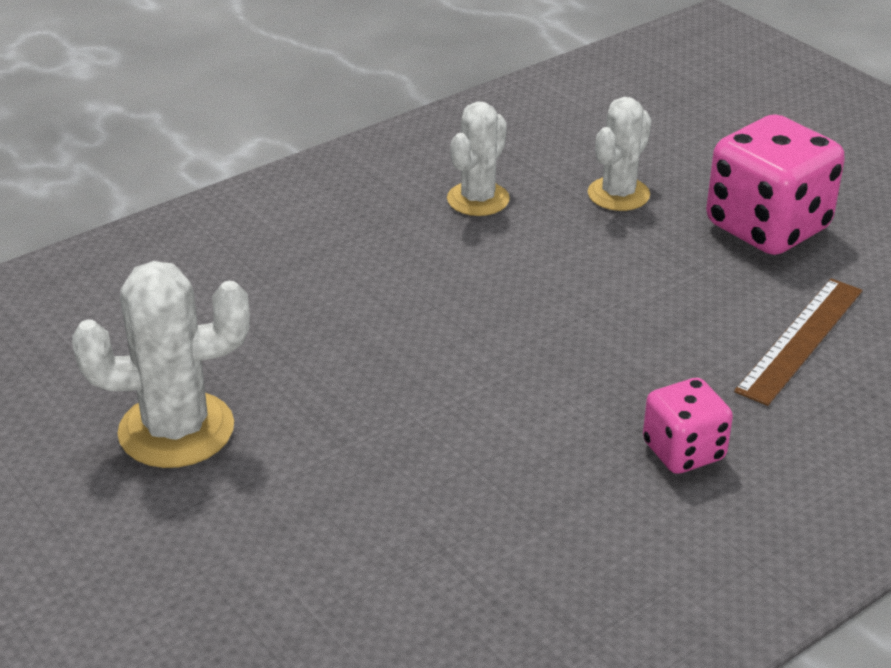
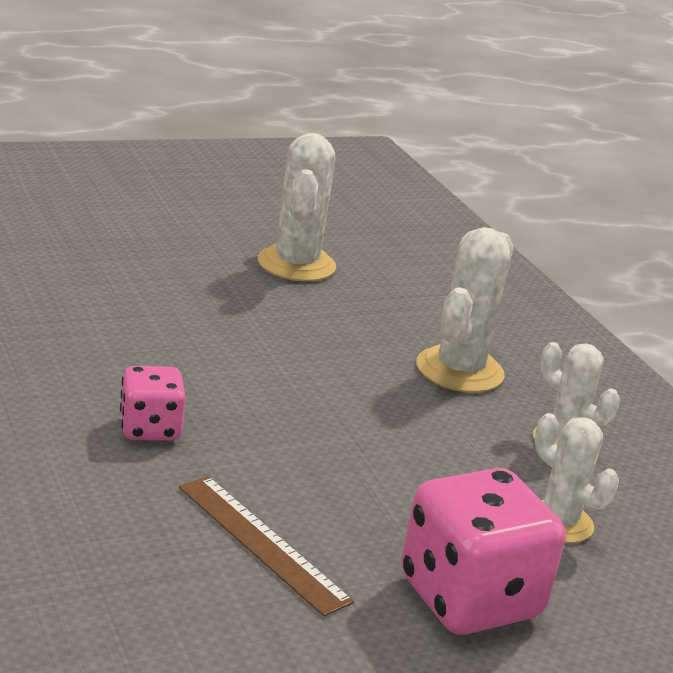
camera: 100 degrees right, 10 degrees down
(382, 269) = (459, 370): none -> white cactus

